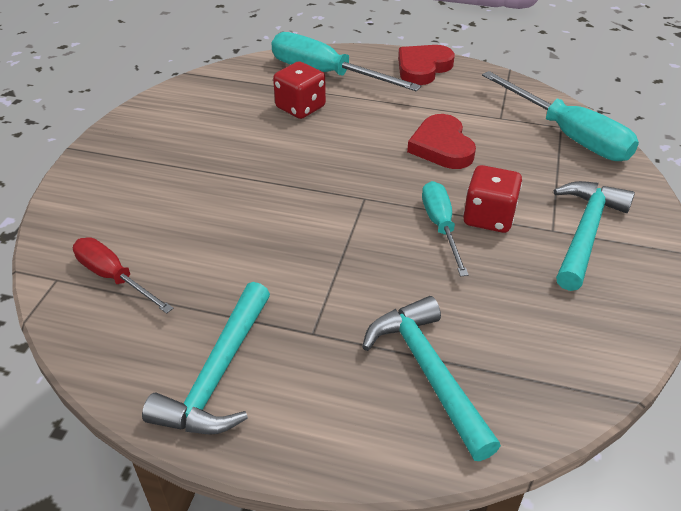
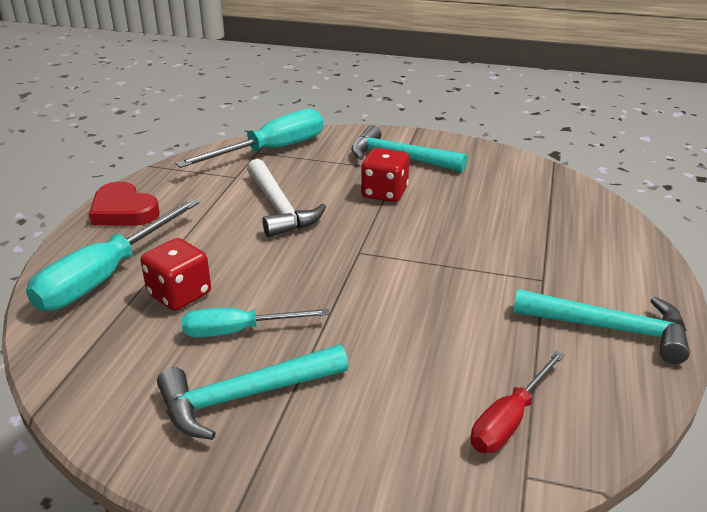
camera: 90 degrees left, 10 degrees down
(428, 372) = (562, 228): turquoise hammer -> turquoise hammer (245, 396)
(441, 226) = (398, 214): turquoise screwdriver -> turquoise screwdriver (238, 331)
(442, 147) = (279, 208): red heart -> white hammer

